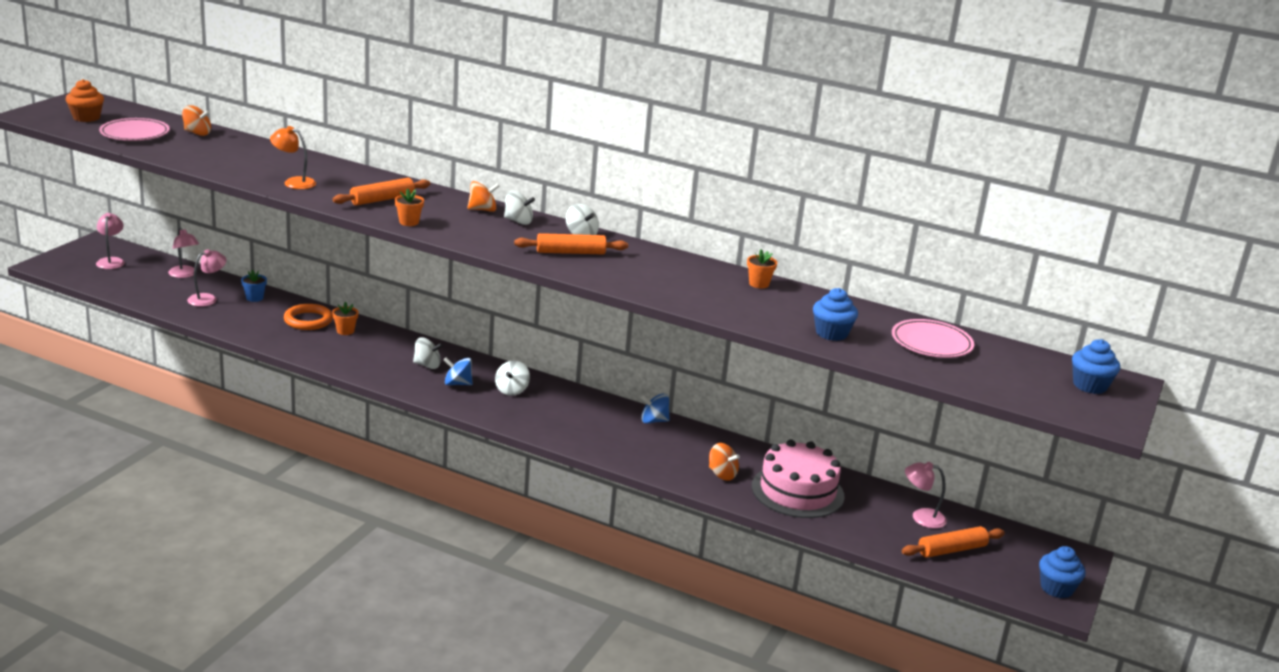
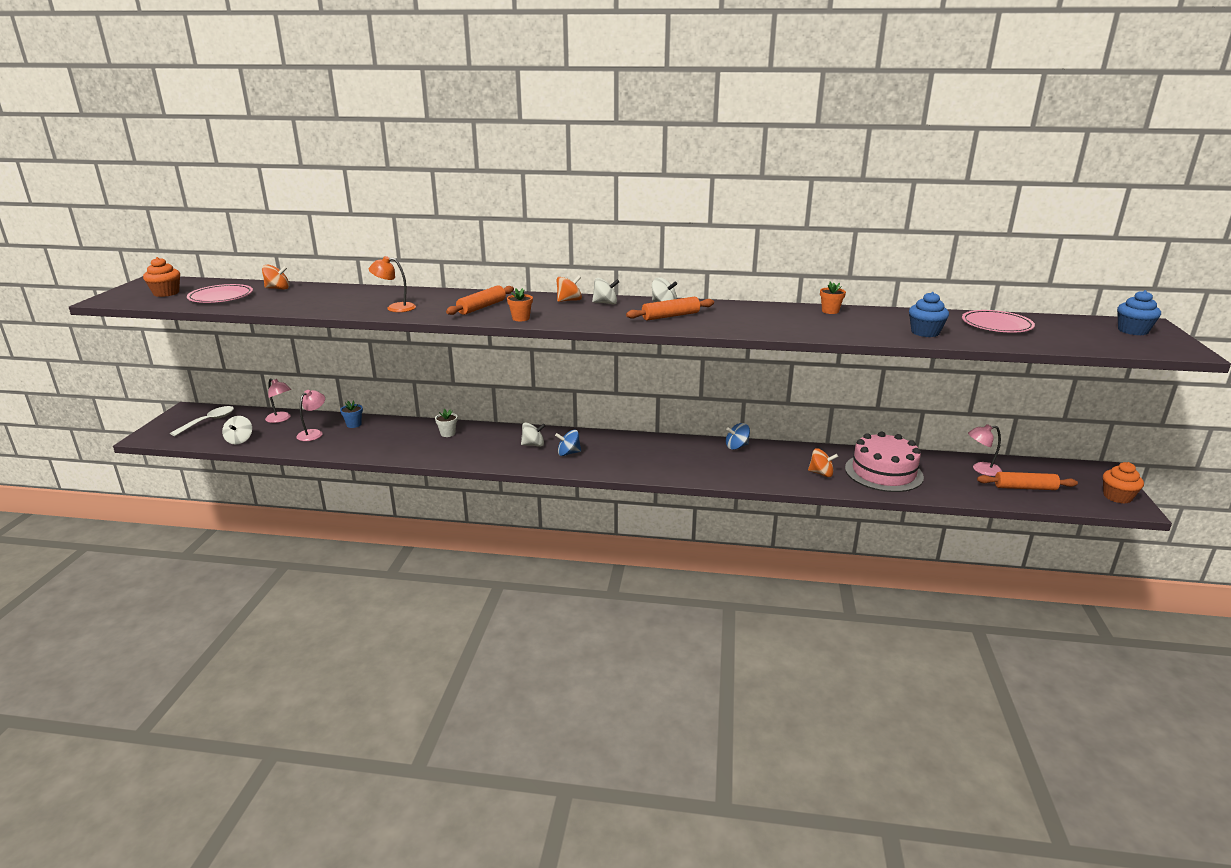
camera: 15 degrees left, 0 degrees up
(111, 261) = (208, 421): pink lamp -> white spoon
(308, 320) = (411, 432): orange ring -> none
(345, 331) = (447, 433): orange flower pot -> white flower pot
(511, 390) = (613, 448): white spinning top -> white spinning top (239, 440)
(951, 550) = (1025, 488): orange rolling pin -> orange rolling pin turned 45 degrees clockwise
(1056, 588) = (1117, 497): blue cupcake -> orange cupcake

